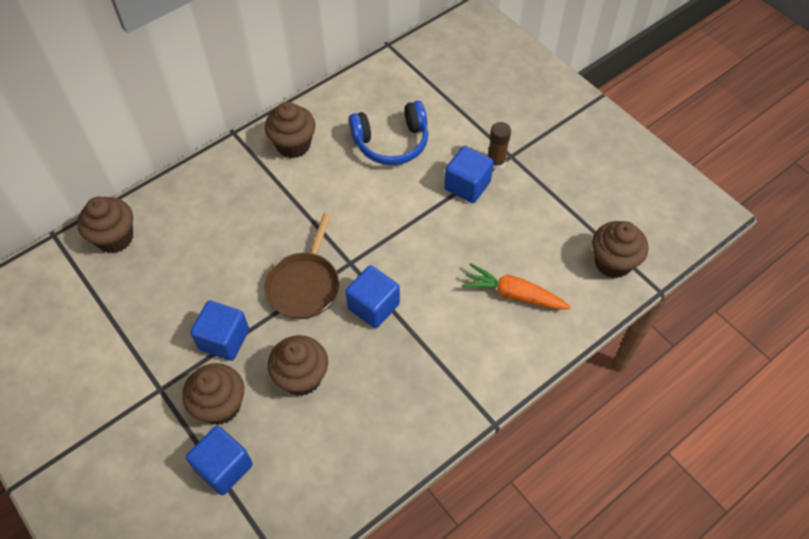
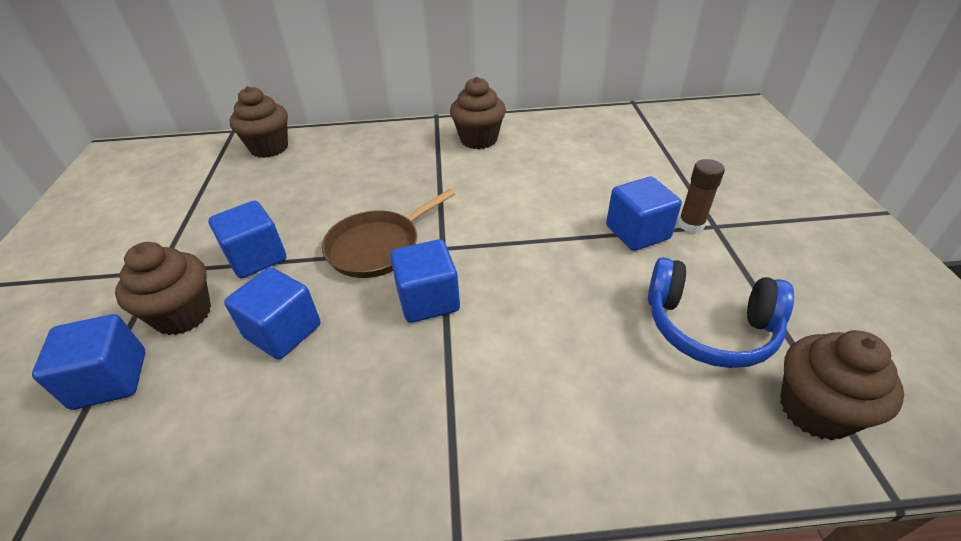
camera: 35 degrees right, 15 degrees down
(301, 377) = (283, 331): brown cupcake -> blue cube
(391, 142) = (577, 168): blue headphones -> blue headphones (709, 327)
(513, 294) = (619, 374): orange carrot -> none

